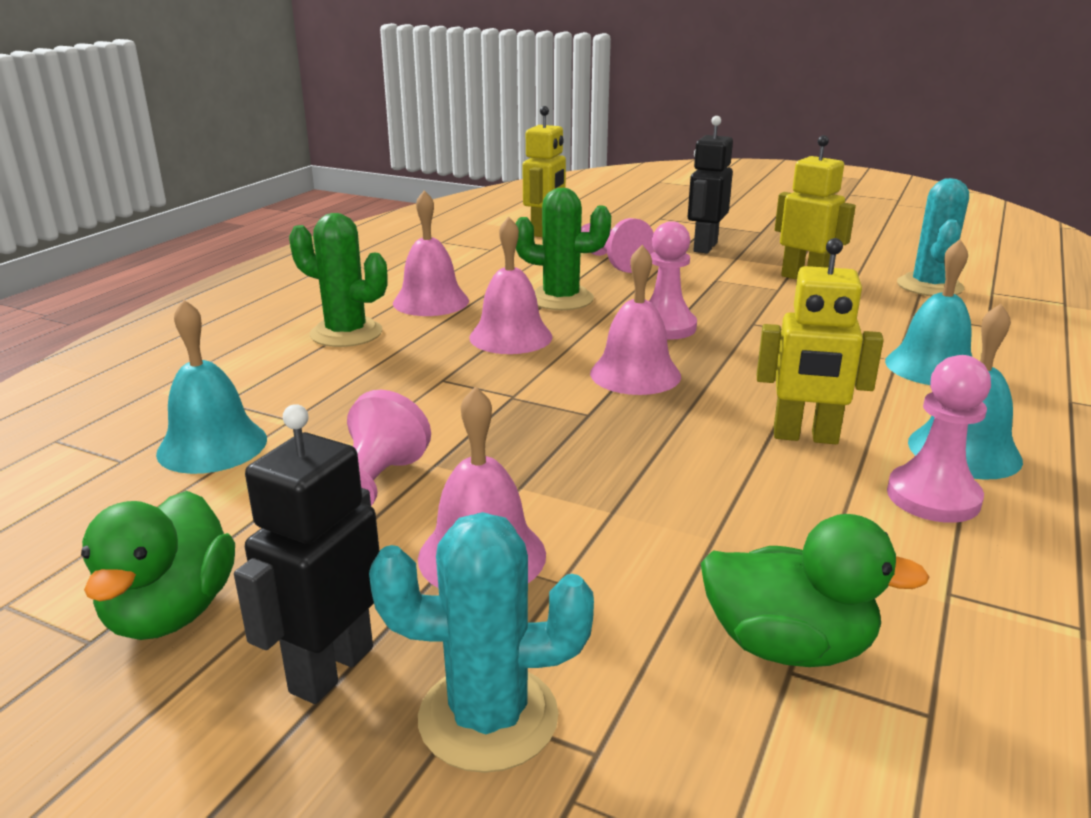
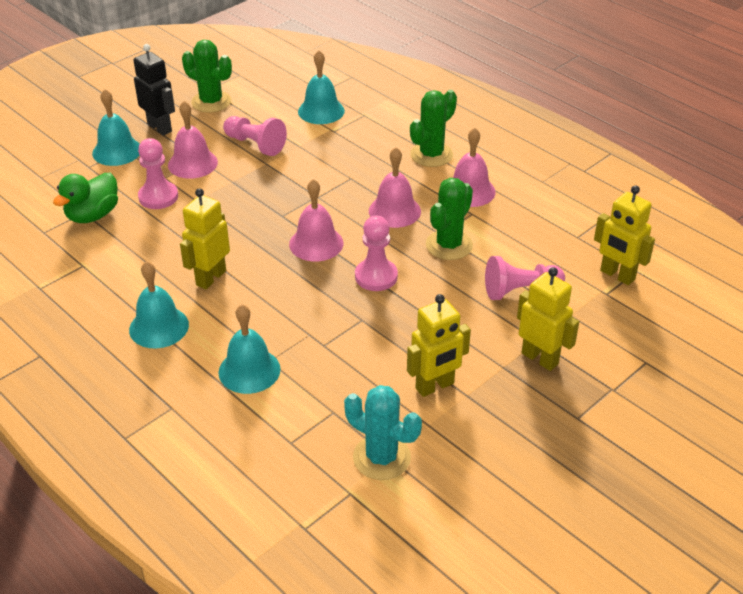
camera: 110 degrees right, 15 degrees up
(171, 612) = (211, 102): green duck -> green cactus
(488, 717) = (117, 151): turquoise cactus -> turquoise bell
(704, 247) = (540, 358): black robot -> yellow robot
(933, 497) = (135, 294): pink pawn -> pink pawn (158, 197)

